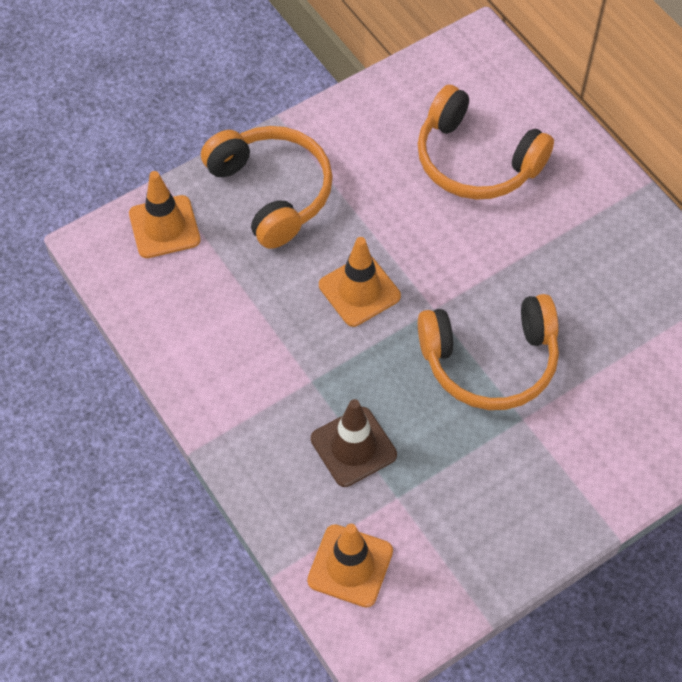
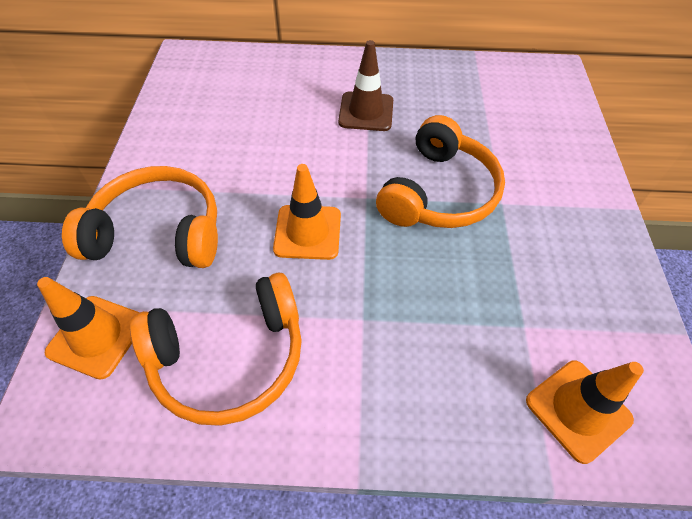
camera: 55 degrees left, 5 degrees down
(353, 447) = (453, 328): brown traffic cone -> brown traffic cone (366, 112)
(476, 161) = (269, 107): orange headphones -> orange headphones (229, 357)

